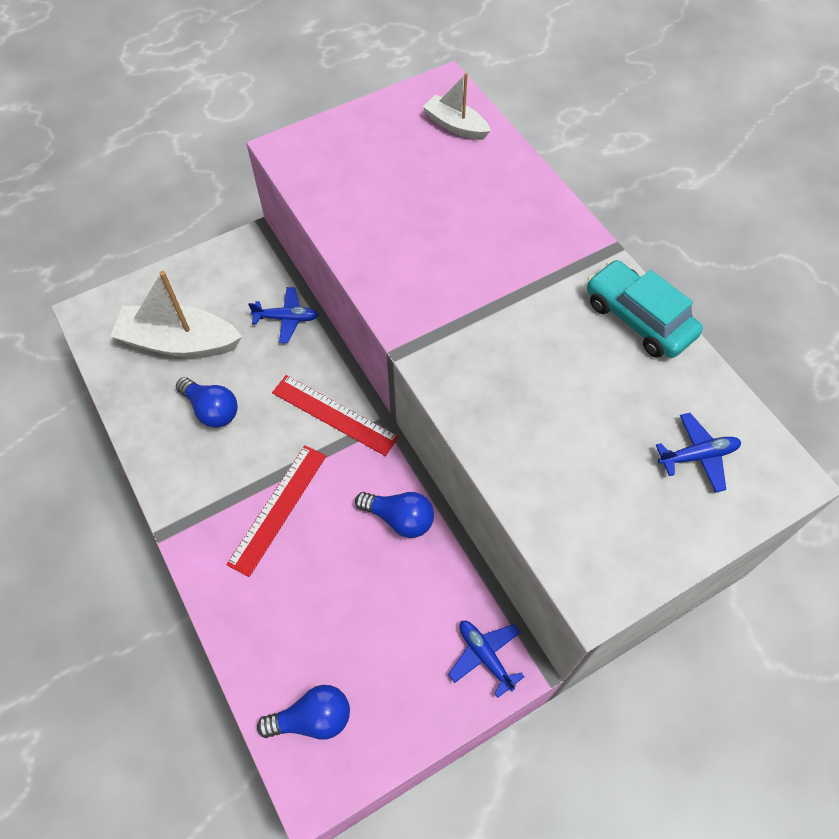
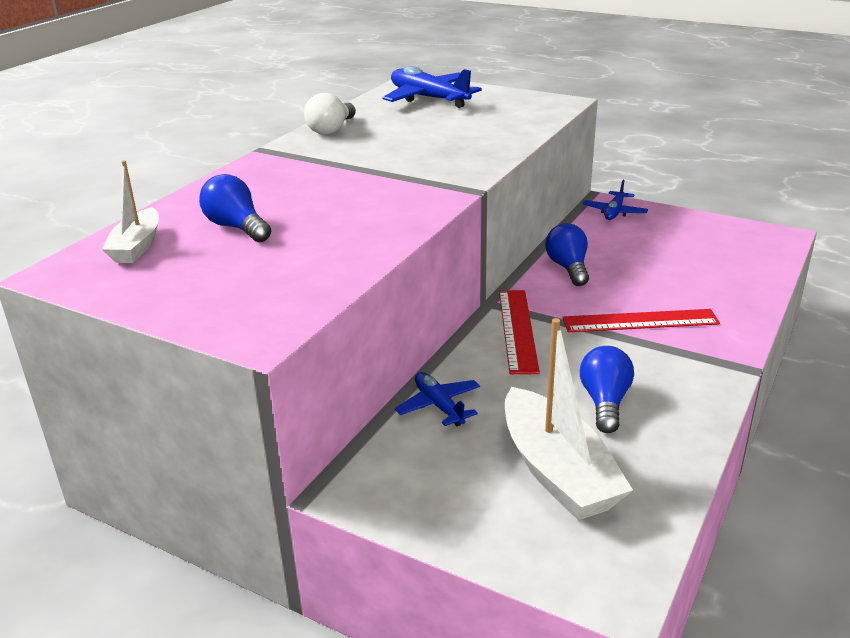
camera: 120 degrees left, 30 degrees down
(312, 718) = (747, 250): blue light bulb -> blue light bulb (236, 227)
(638, 318) = (331, 129): turquoise car -> white light bulb
(697, 456) = (429, 98): blue plane -> blue plane, size x1.71

